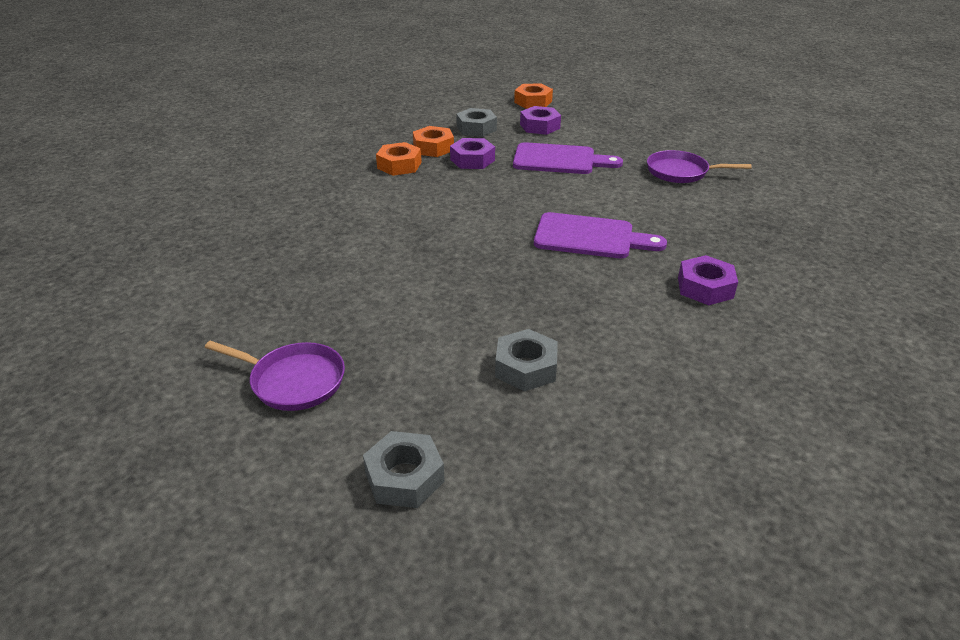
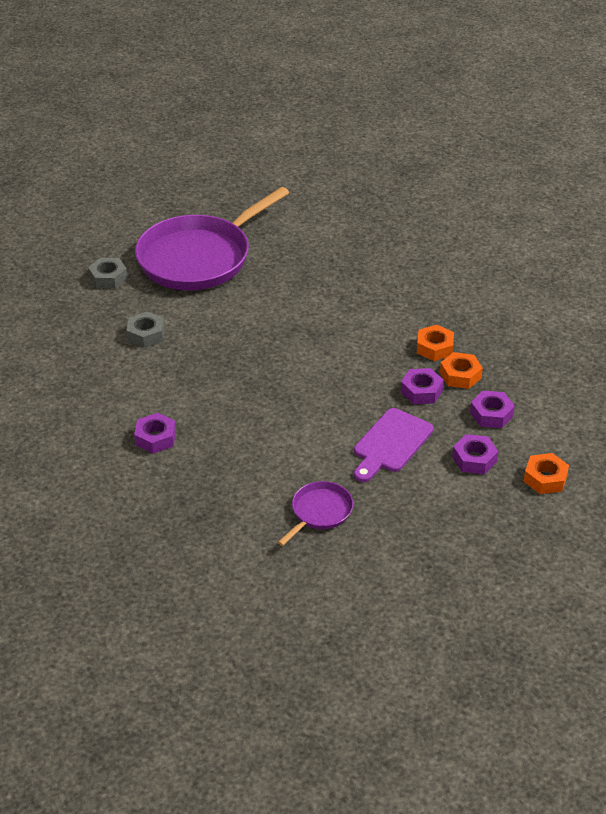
camera: 115 degrees right, 5 degrees up
(294, 381) = (199, 258): purple pan -> purple pan, size x2.26
(476, 128) = (491, 414): grey nut -> purple nut
(590, 237) = (254, 410): purple cutting board -> none

